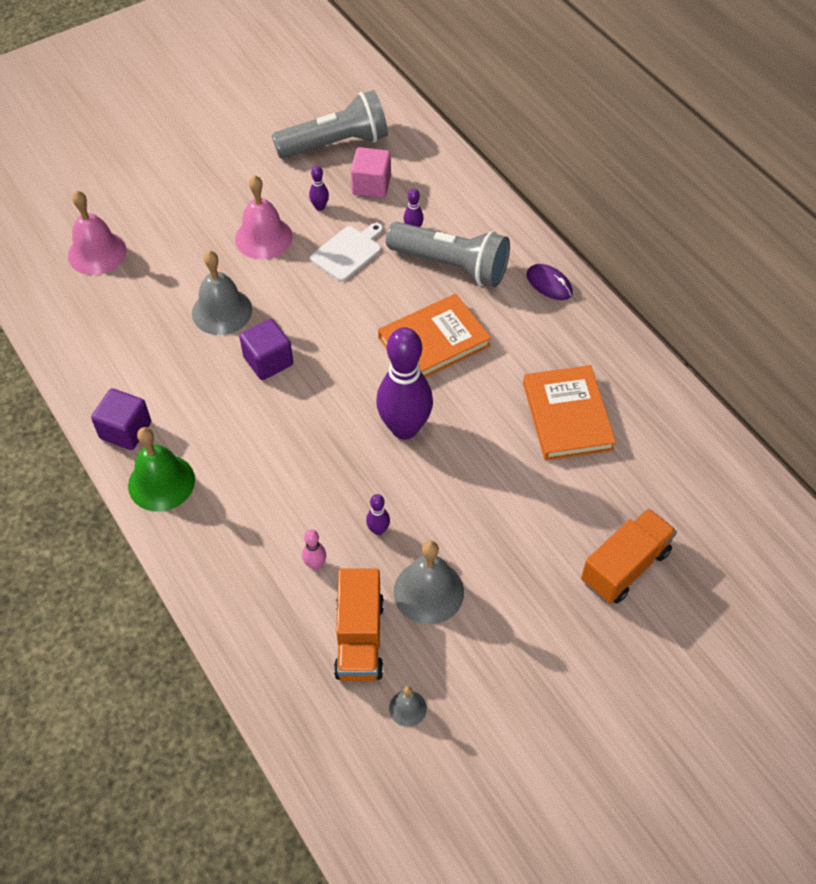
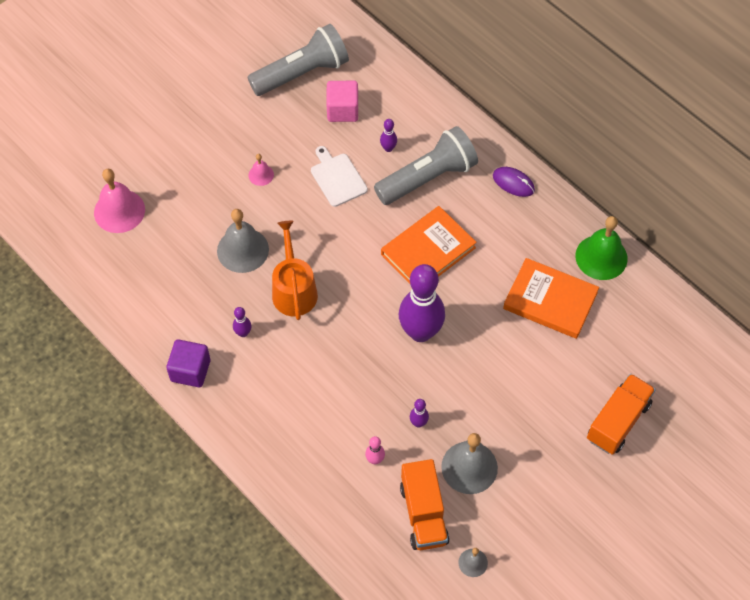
camera: 10 degrees left, 5 degrees up
(161, 482) = (232, 411): green bell -> green bell (601, 257)
(263, 237) = (261, 175): pink bell -> pink bell, size x0.50
(268, 361) = (294, 290): purple cube -> orange watering can
(320, 207) = (302, 138): purple bowling pin -> purple bowling pin (243, 333)
(348, 252) = (337, 178): white cutting board -> white cutting board turned 60 degrees counterclockwise
(451, 265) = (427, 177): grey flashlight -> grey flashlight turned 45 degrees counterclockwise
(567, 416) = (550, 300): orange book -> orange book turned 45 degrees counterclockwise

